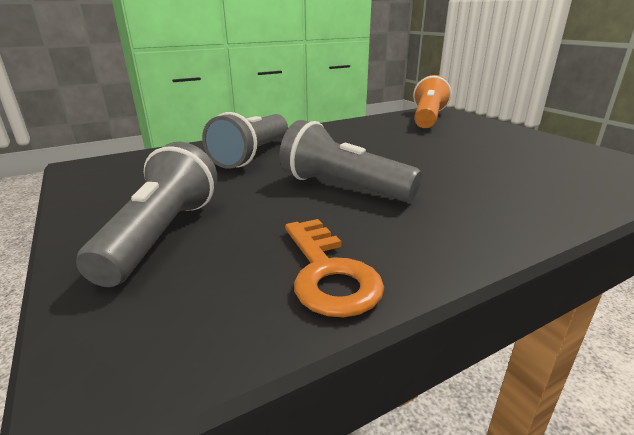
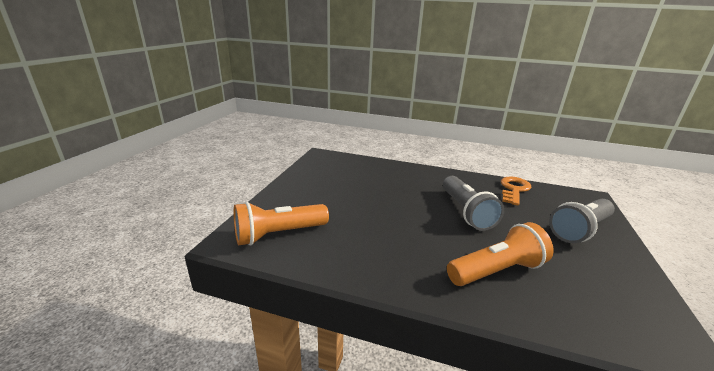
camera: 135 degrees left, 0 degrees up
(252, 155) = (496, 271): grey flashlight -> orange flashlight

